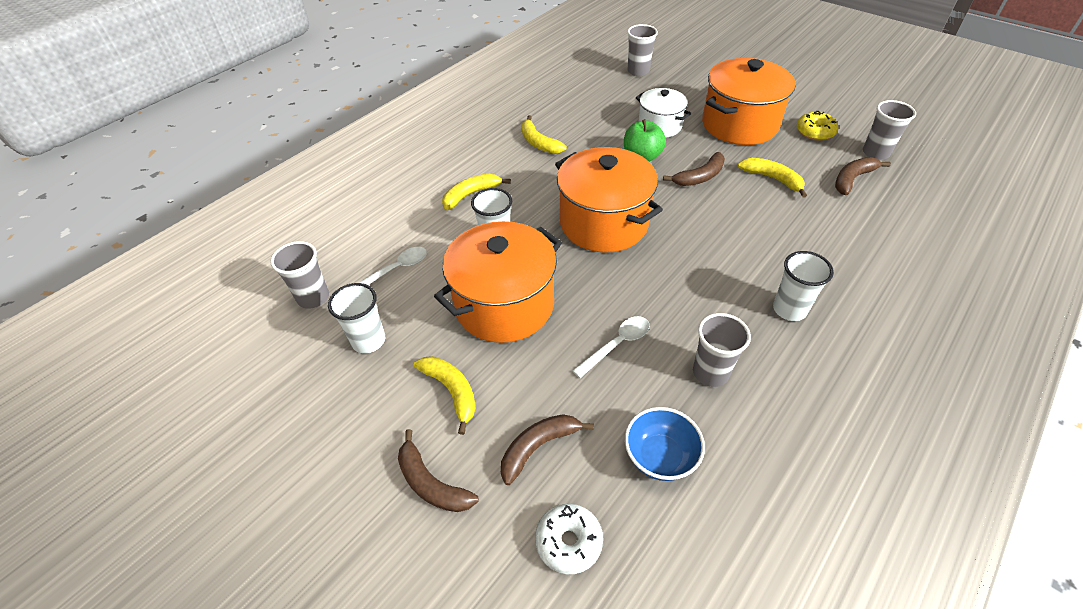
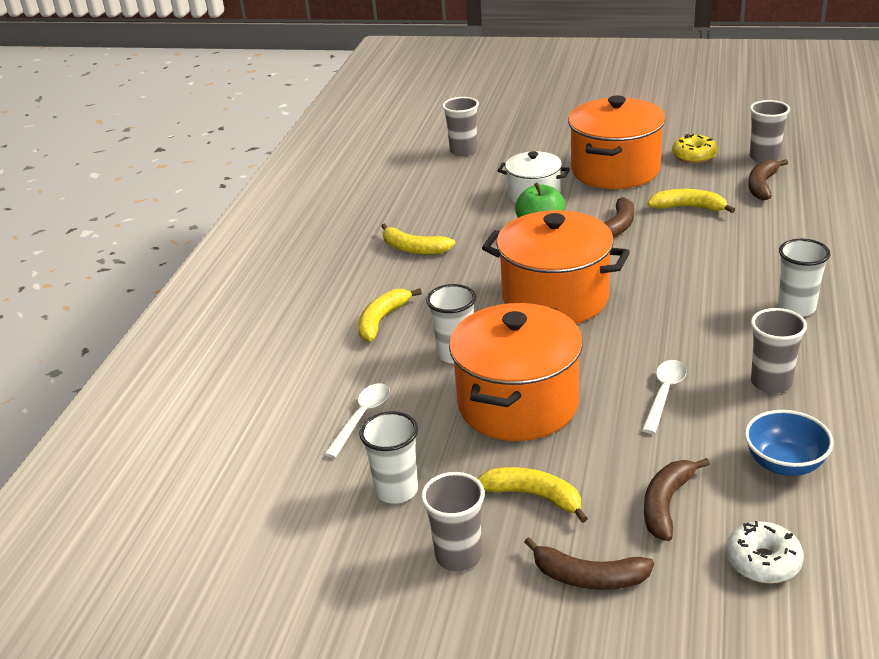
camera: 25 degrees left, 15 degrees down
(313, 298) = (287, 478): grey cup -> grey cup (458, 556)

